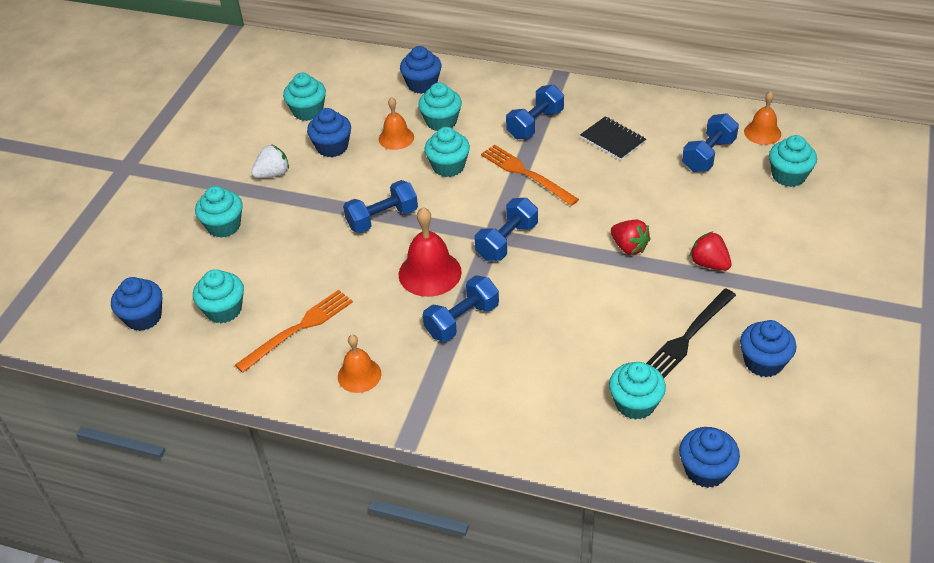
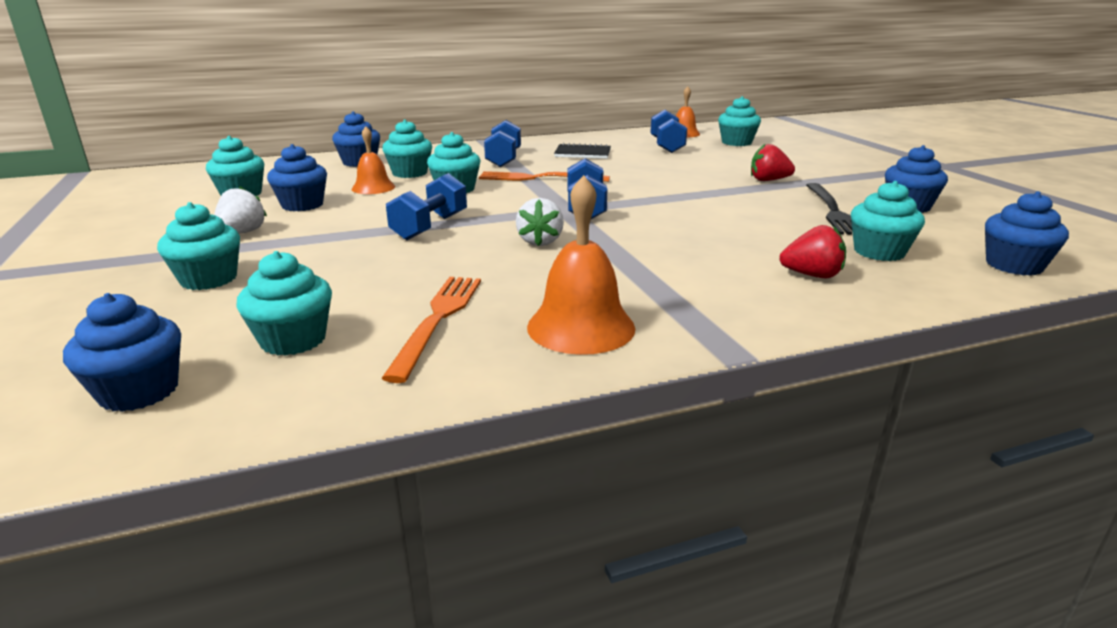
camera: 40 degrees left, 20 degrees down
(359, 375) = (581, 327): orange bell -> orange bell, size x1.56
(430, 273) = (540, 241): red bell -> white strawberry
(462, 320) = (628, 257): blue dumbbell -> none
(629, 247) = (695, 188): red strawberry -> red strawberry (812, 275)

